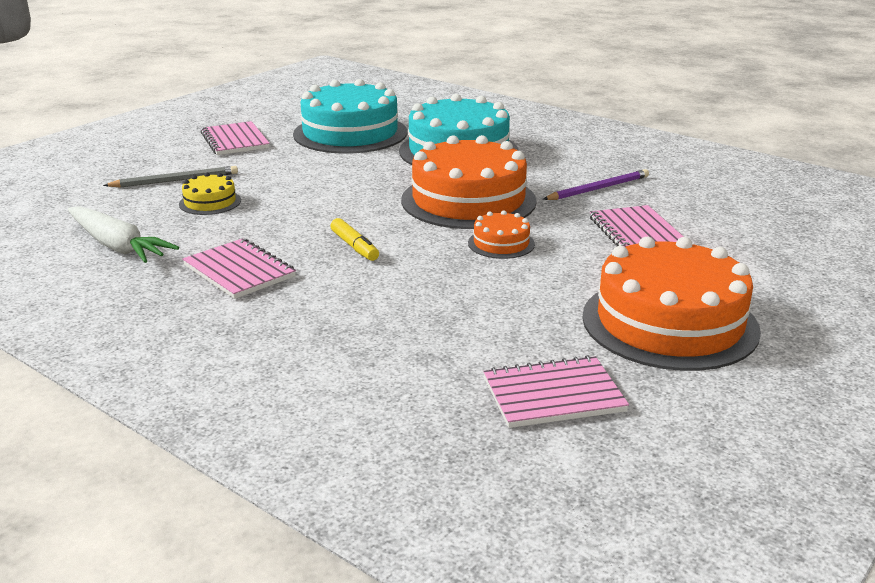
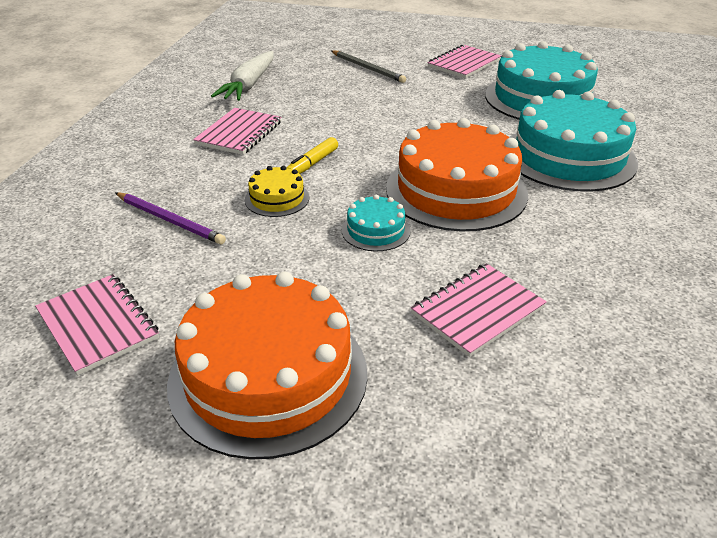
camera: 65 degrees right, 10 degrees up
(210, 202) = (342, 90): yellow cake -> yellow cake (277, 198)
(501, 243) = (375, 230): orange cake -> turquoise cake
(598, 188) = (573, 260): purple pencil -> purple pencil (170, 220)

